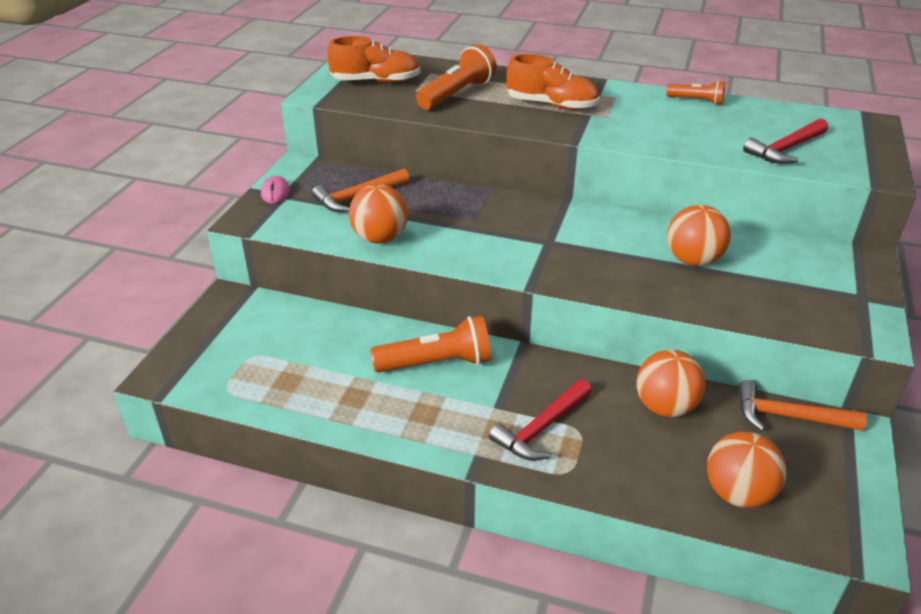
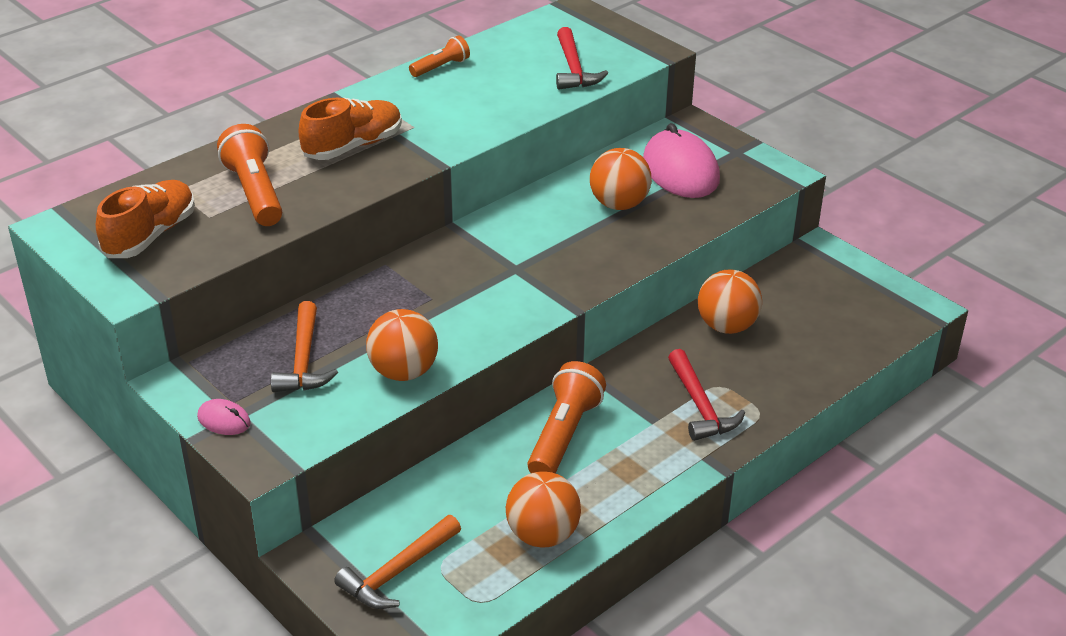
camera: 60 degrees left, 0 degrees up
(738, 493) = (840, 336): orange ball -> orange ball (542, 535)
(786, 275) = (680, 170): none -> pink mouse
(788, 416) = (784, 271): orange hammer -> orange hammer (398, 572)

